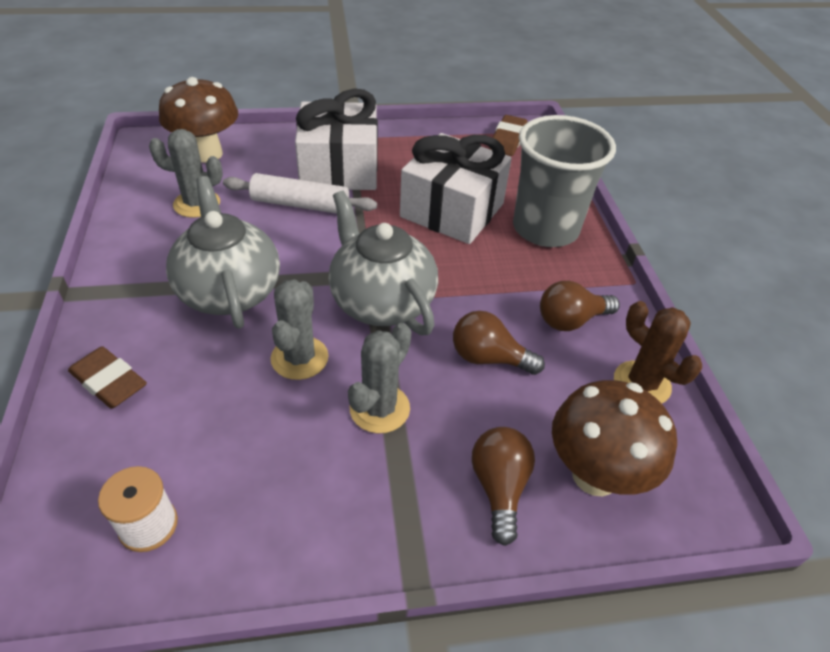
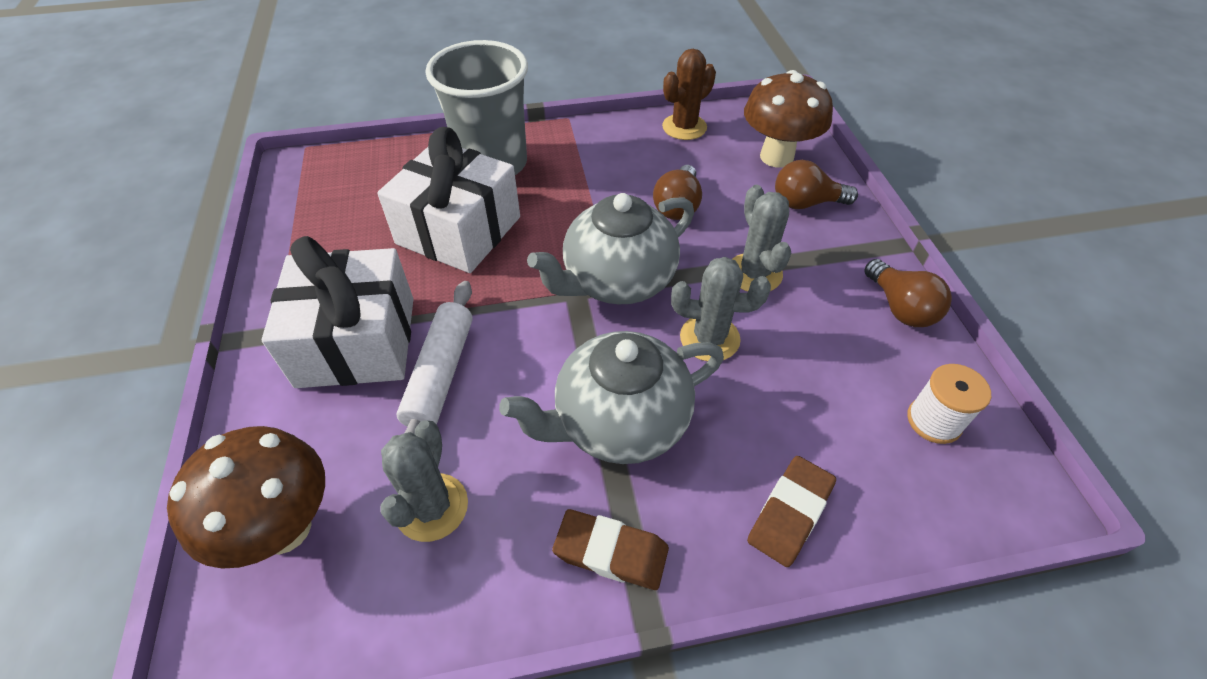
camera: 90 degrees left, 5 degrees up
(379, 408) = (754, 273): grey cactus -> grey cactus turned 45 degrees clockwise
(507, 140) = (316, 184): brown eraser -> brown eraser (611, 552)
(571, 320) = (622, 157): brown light bulb -> brown light bulb (900, 307)

